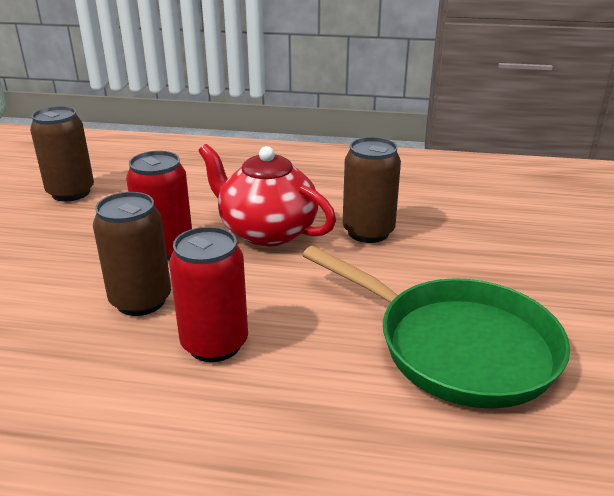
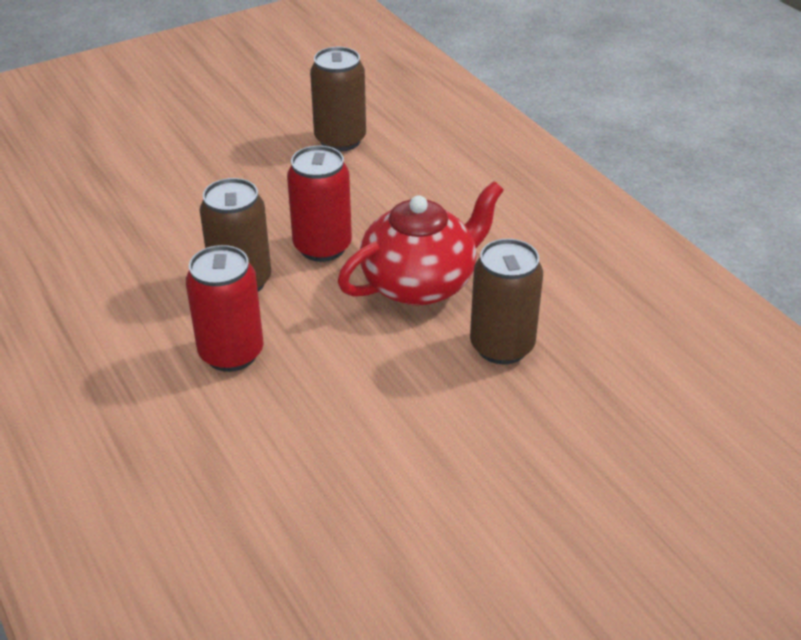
camera: 50 degrees right, 10 degrees up
(266, 231) = (420, 283): red teapot -> red teapot turned 60 degrees clockwise
(456, 346) = (376, 496): green pan -> none

